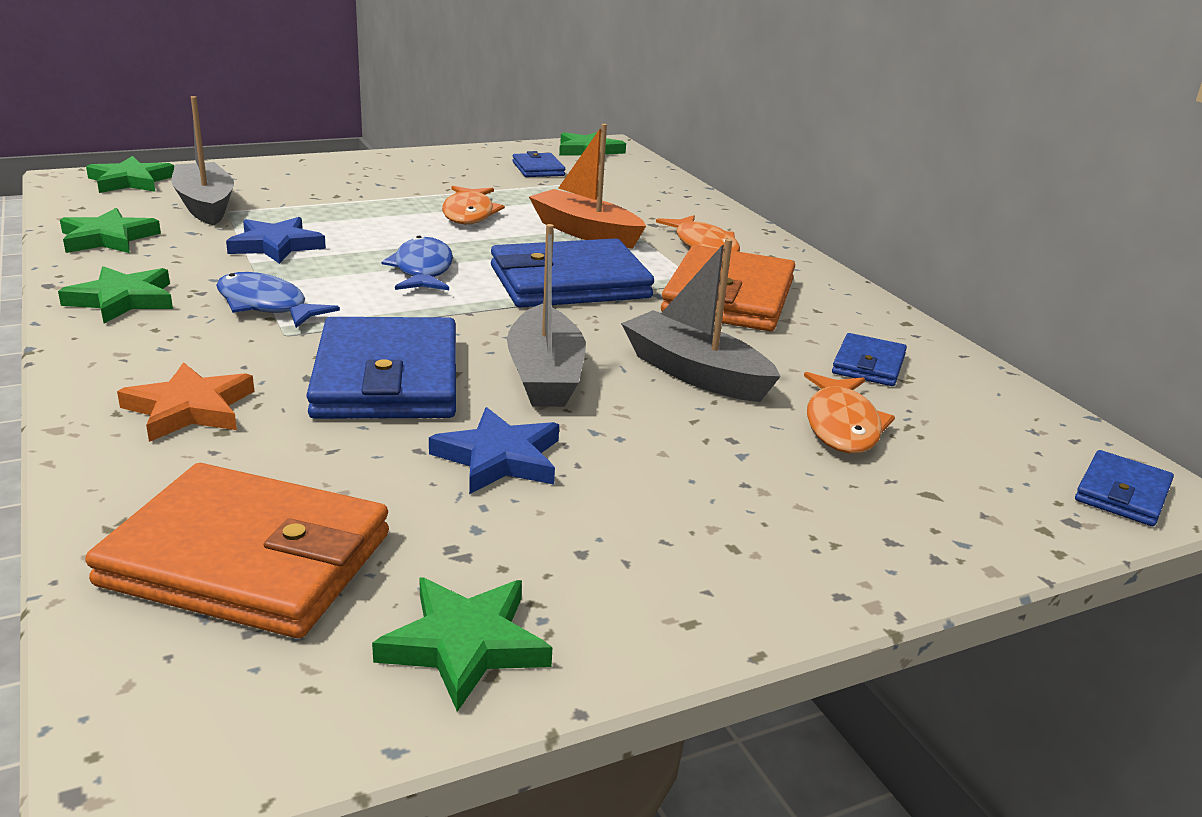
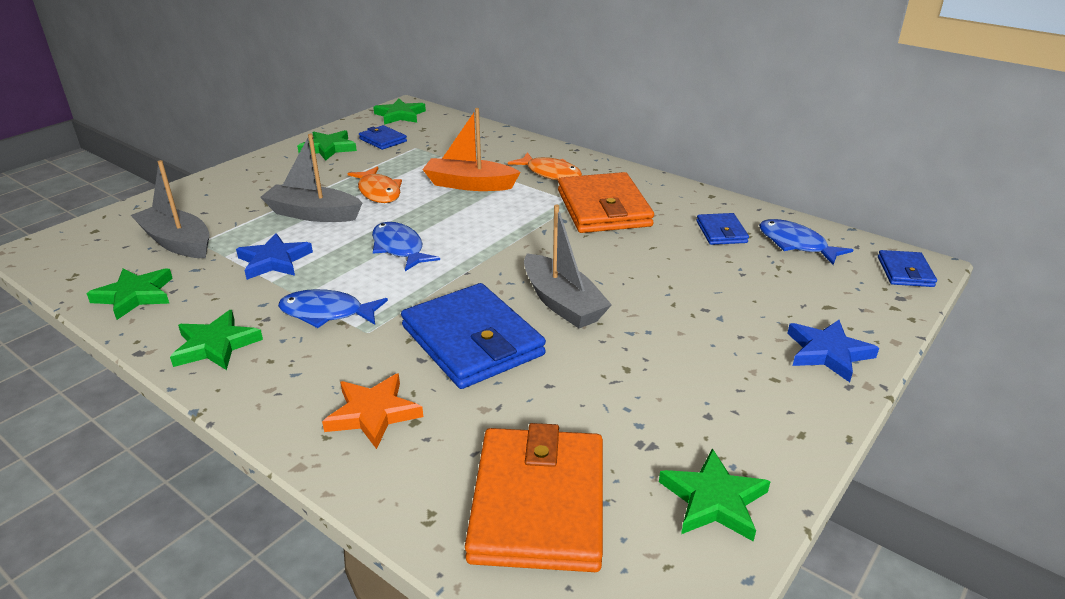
camera: 25 degrees left, 5 degrees up
(131, 181) = (87, 238): green star -> green star (328, 148)
(247, 559) = (538, 503): orange wallet -> orange wallet turned 75 degrees counterclockwise
(499, 458) = (600, 372): blue star -> blue star (827, 353)
(569, 282) = (502, 228): blue wallet -> none
(695, 373) = (641, 271): grey boat -> grey boat (313, 214)
(842, 425) = (748, 278): orange fish -> none
(971, 409) = (796, 244): none -> blue fish

